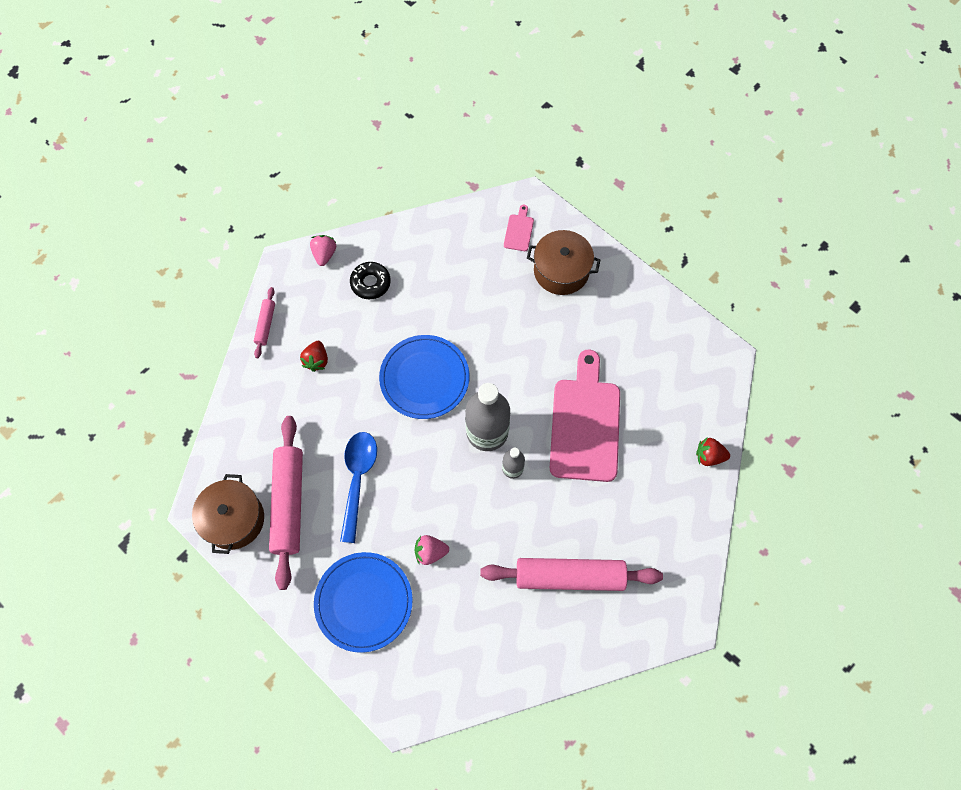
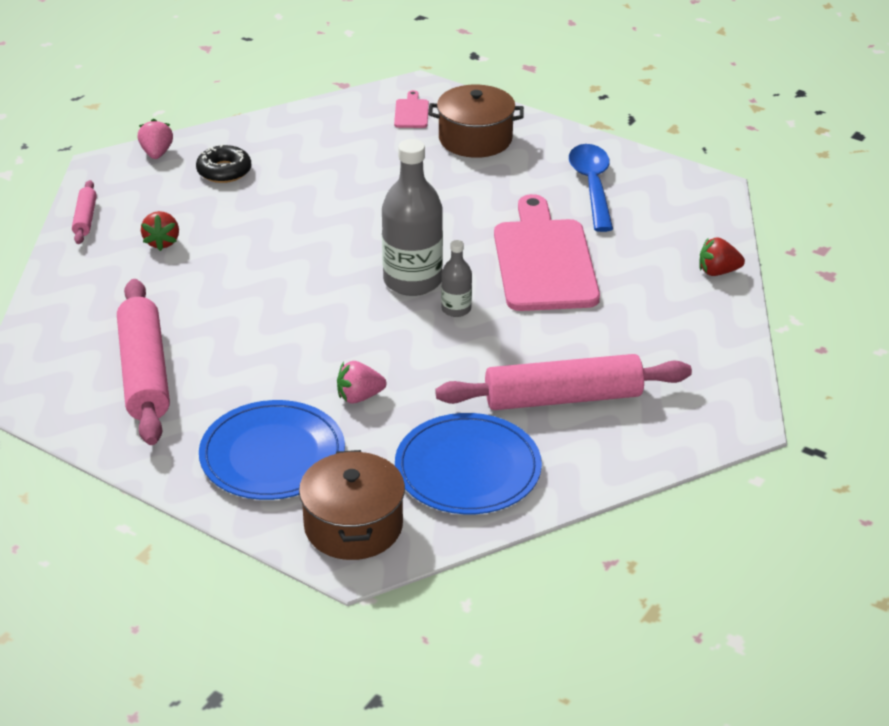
camera: 10 degrees left, 30 degrees down
(234, 519) = (65, 397): brown pot -> brown pot (353, 526)
(357, 479) = (240, 341): blue spoon -> blue spoon (592, 186)
(424, 378) = (315, 243): blue plate -> blue plate (468, 469)

